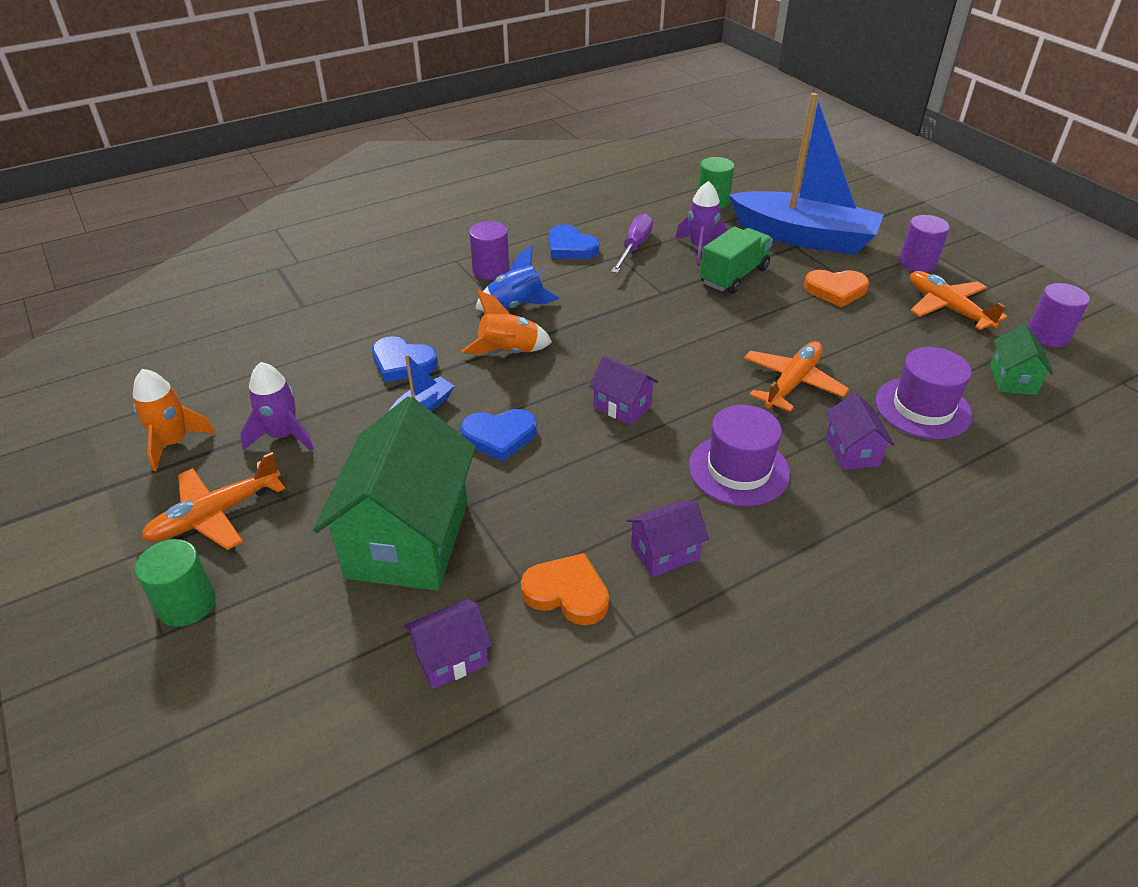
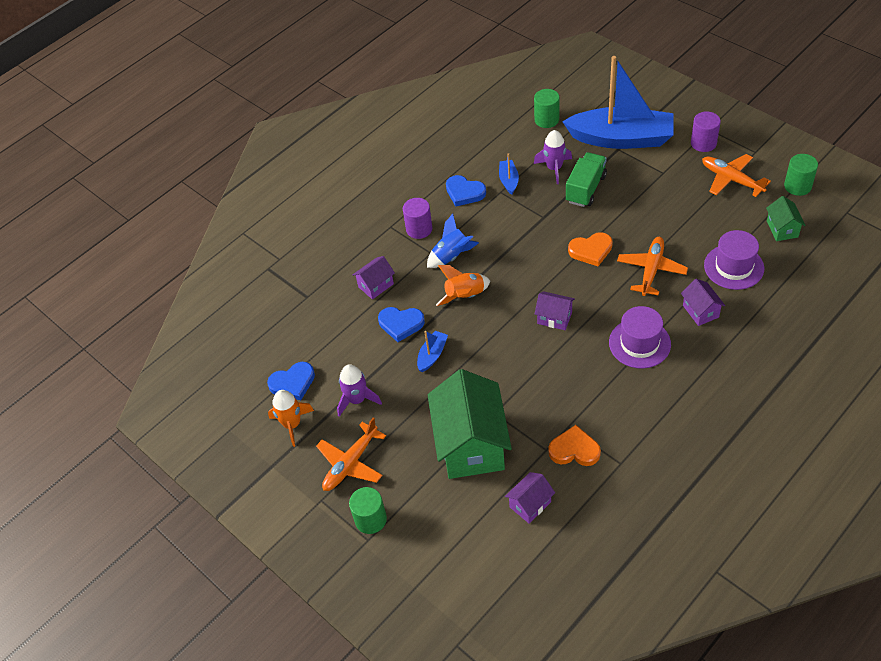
camera: 10 degrees left, 10 degrees up
(499, 436) = (490, 361): blue heart -> blue heart (293, 383)
(634, 247) = (509, 180): purple screwdriver -> blue boat
(664, 553) = (617, 410): purple house -> purple house (376, 285)
(836, 290) = (656, 183): orange heart -> orange heart (591, 250)
(1048, 335) = (797, 186): purple cylinder -> green cylinder

